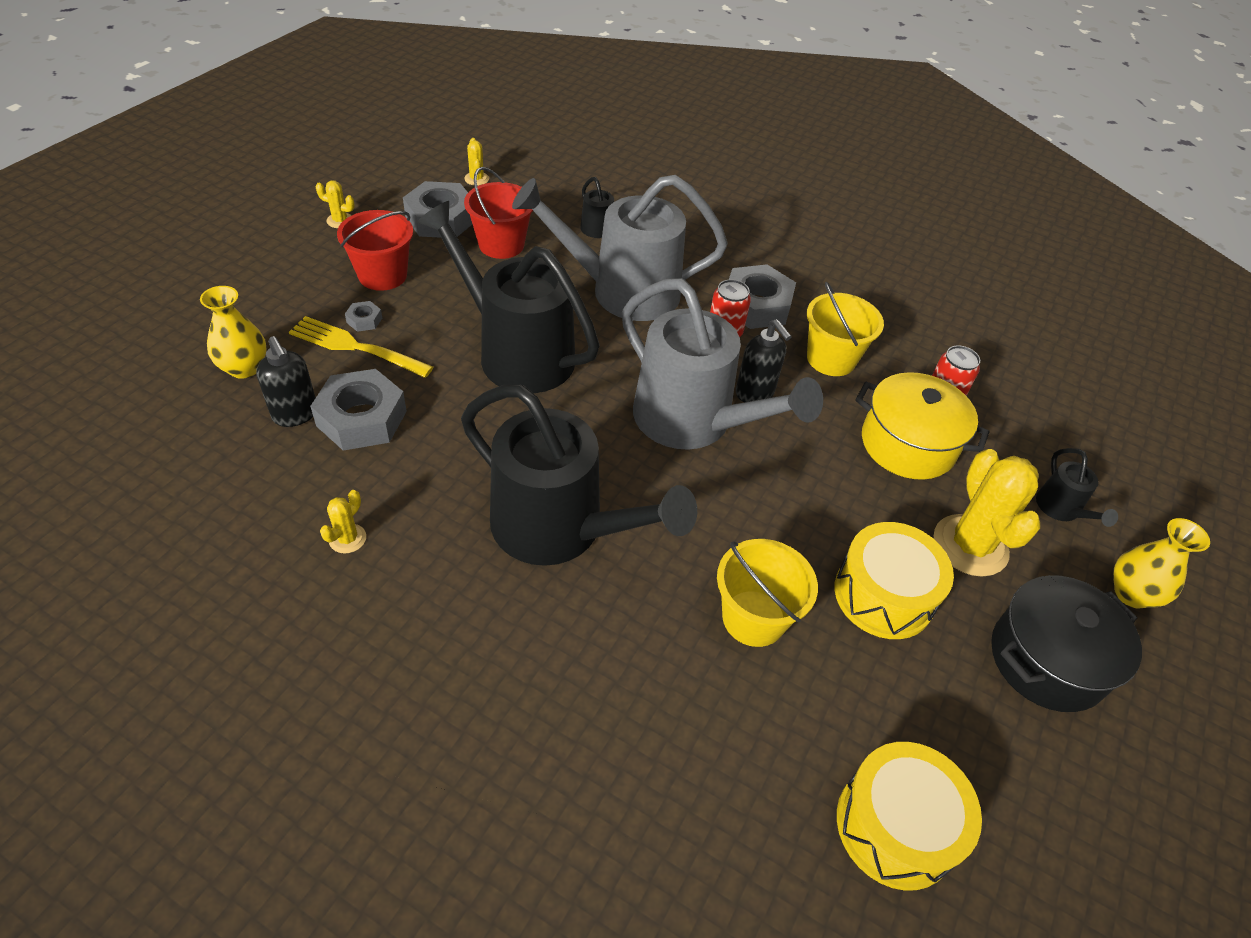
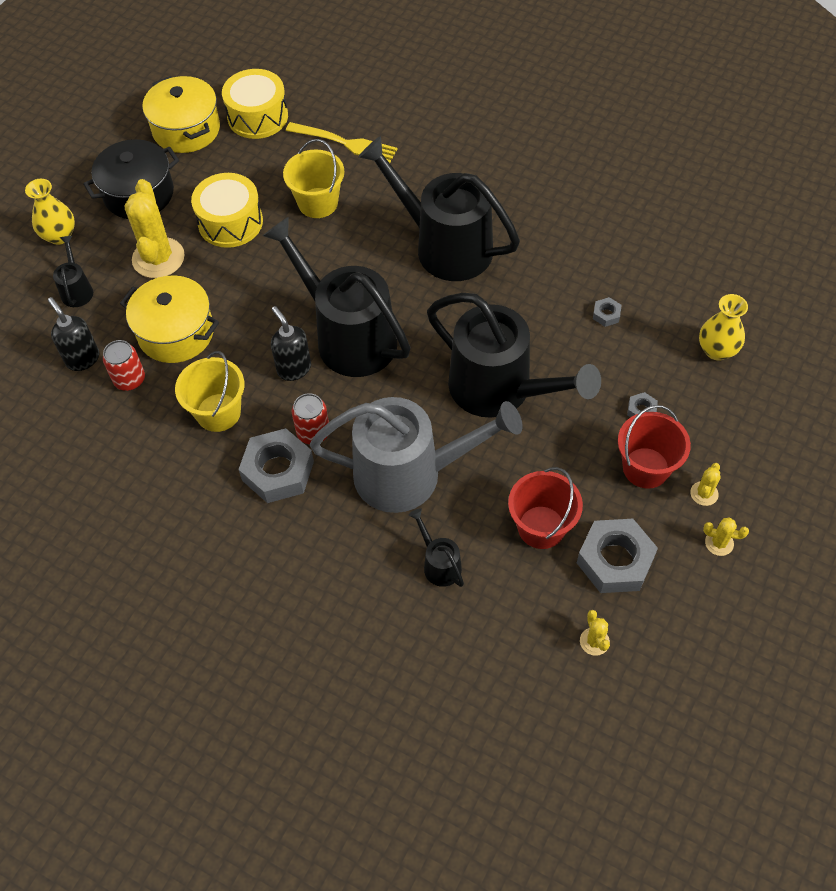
camera: 175 degrees left, 10 degrees up
(295, 414) = (657, 313): black soap dispenser -> black soap dispenser (82, 359)
(347, 538) = (582, 228): yellow cactus -> yellow cactus (704, 493)
(357, 347) = (636, 380): yellow fork -> yellow fork (344, 143)
(362, 418) = (606, 314): grey nut -> grey nut, size x0.44
(694, 422) = (347, 336): grey watering can -> black watering can
(1022, 802) = (186, 129): none -> yellow pot

